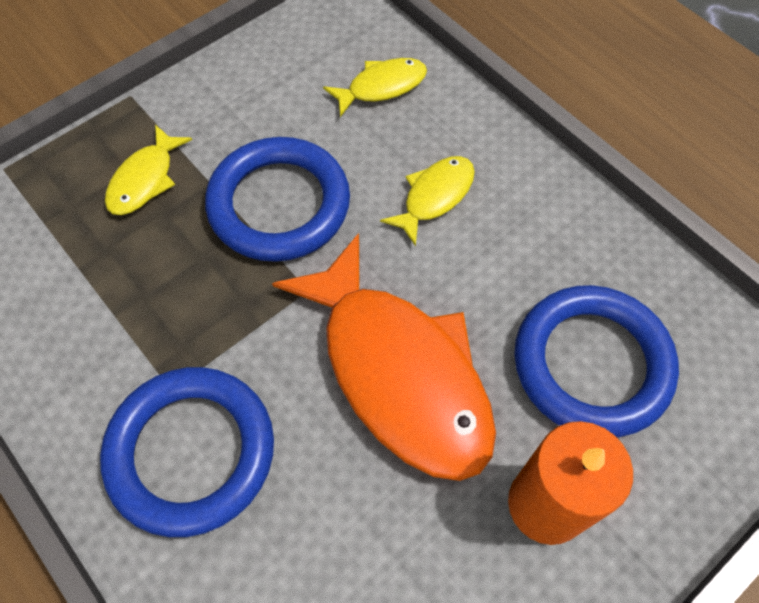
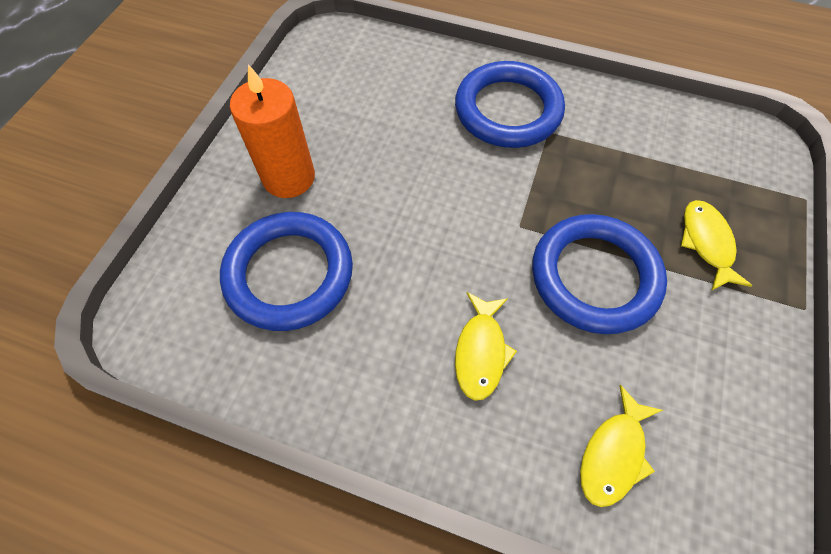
camera: 150 degrees right, 0 degrees up
(399, 371) = (420, 205): orange fish -> none

